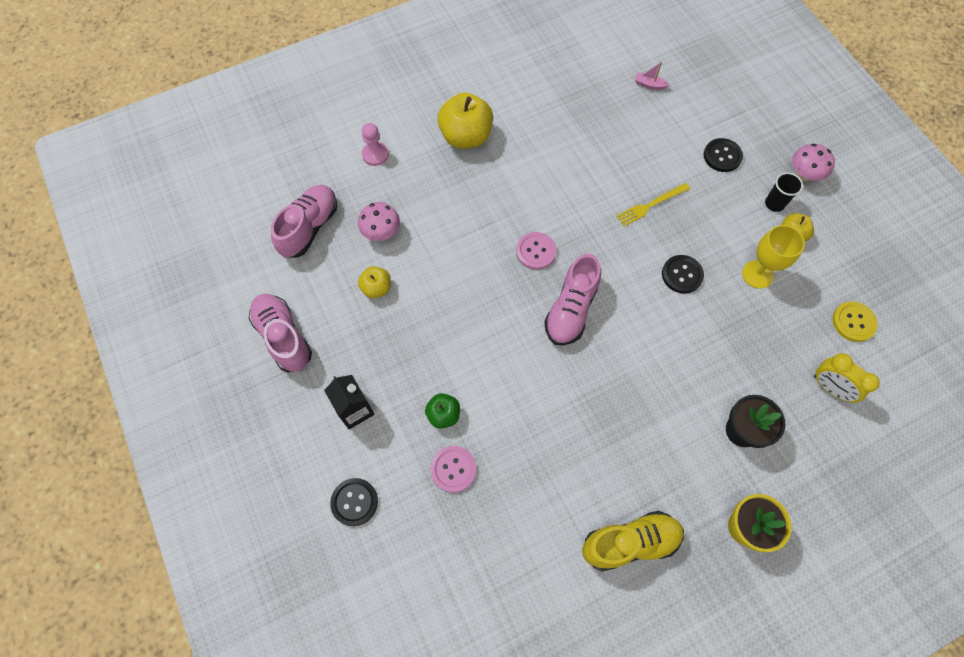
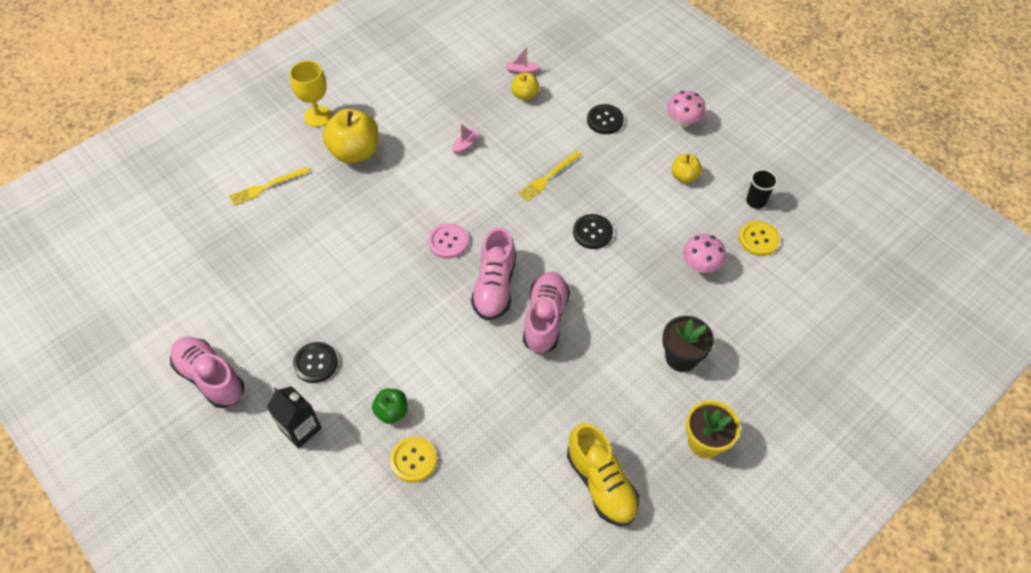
camera: 15 degrees left, 10 degrees down
(309, 228) = (214, 268): pink shoe -> pink shoe (545, 319)
(354, 502) = (320, 516): black button -> black button (316, 363)
(375, 154) = (267, 186): pink pawn -> yellow fork
(376, 288) = (297, 310): yellow apple -> yellow apple (525, 95)
(381, 233) = (290, 257): pink mushroom -> pink mushroom (700, 266)
(453, 469) = (413, 460): pink button -> yellow button
(575, 152) = (465, 144): none -> pink boat
(630, 542) = (601, 483): yellow shoe -> yellow shoe turned 90 degrees clockwise
(757, 274) = (662, 217): yellow goblet -> yellow goblet (317, 116)
(774, 204) = (662, 152): black cup -> black cup (756, 201)
(829, 388) = (751, 301): yellow clock -> none

